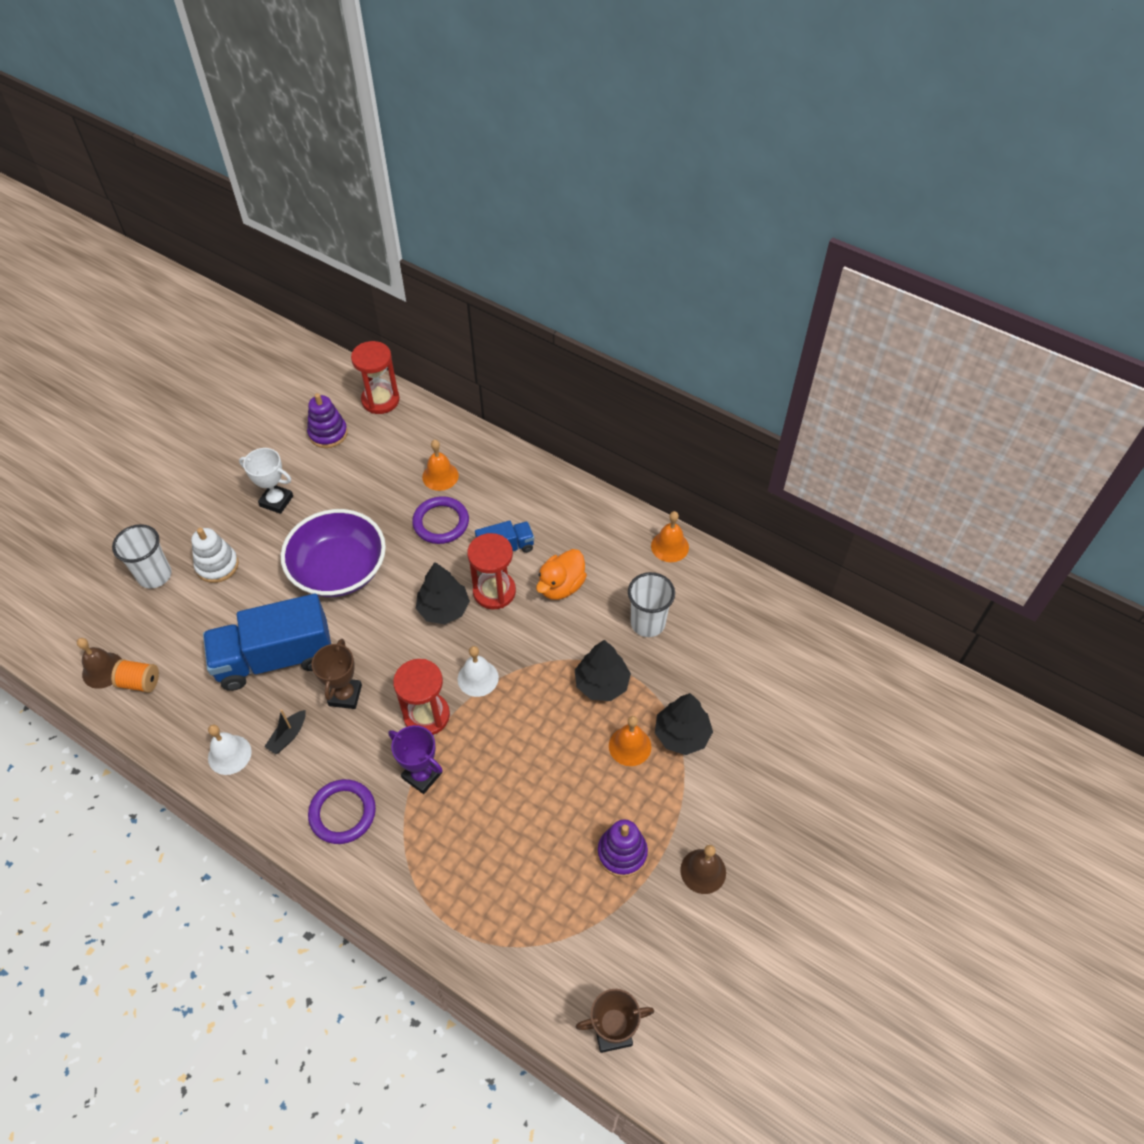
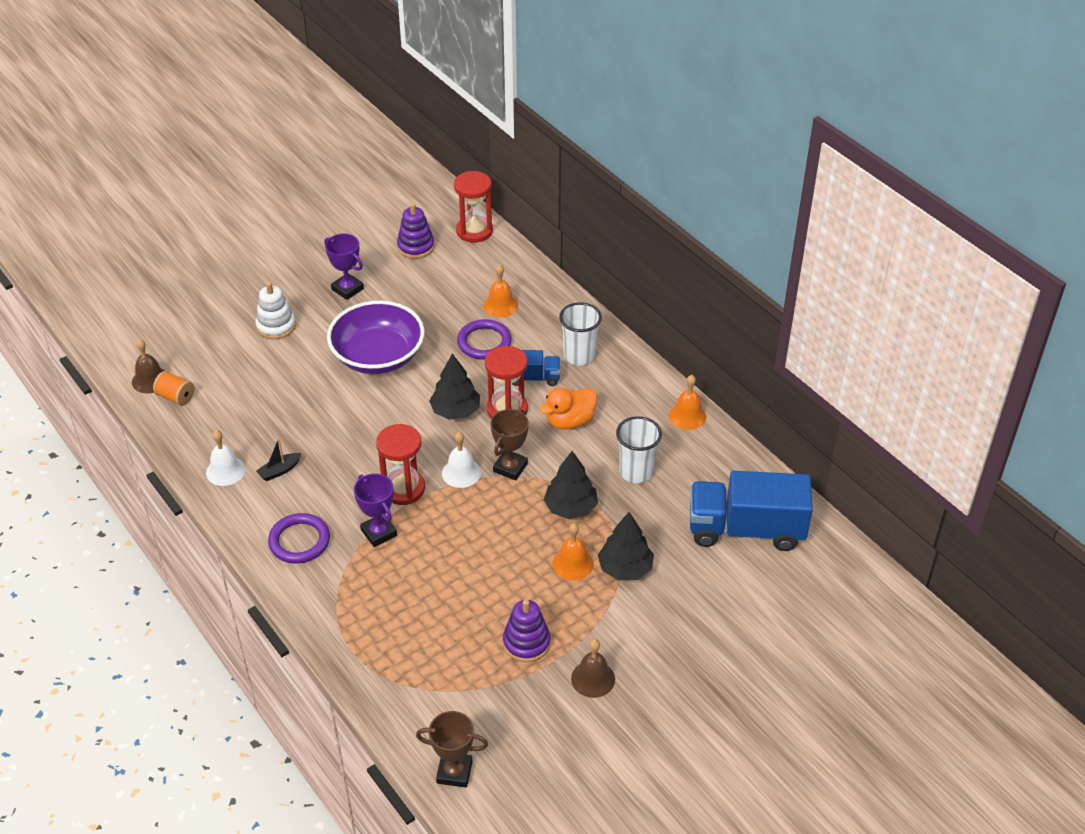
camera: 20 degrees right, 10 degrees down
(155, 575) = (221, 320): white cup -> white cup (579, 356)
(275, 658) = (294, 409): blue truck -> blue truck (746, 529)
(276, 501) = (347, 289): white trophy -> purple trophy
(345, 695) = (340, 454): brown trophy -> brown trophy (510, 467)

